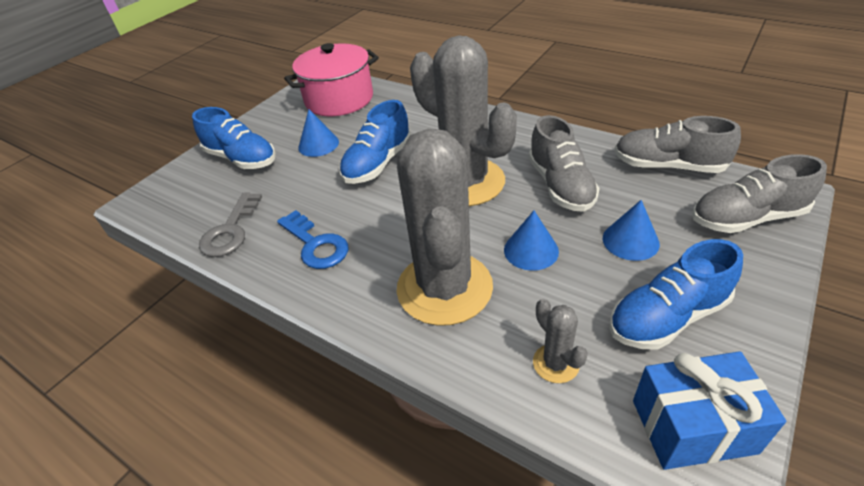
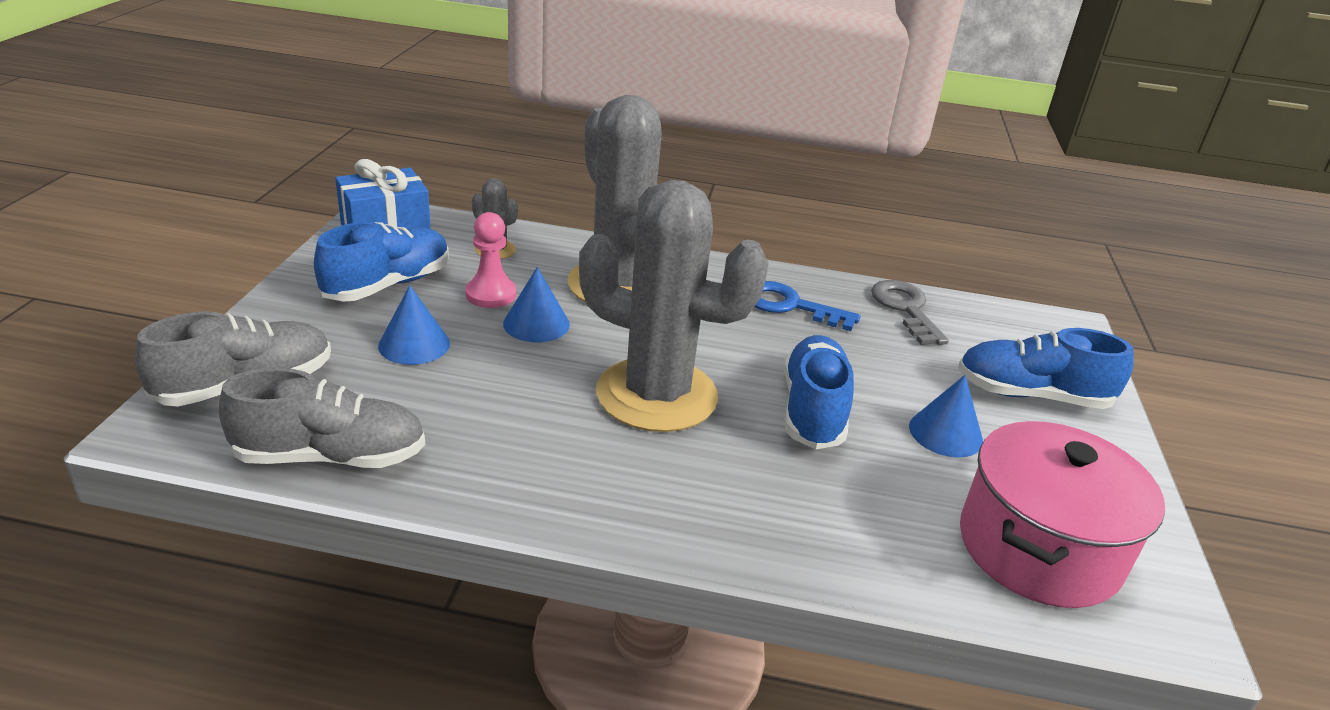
camera: 150 degrees right, 10 degrees down
(560, 186) = (511, 404): grey shoe -> none
(566, 290) = (491, 294): none -> pink pawn

